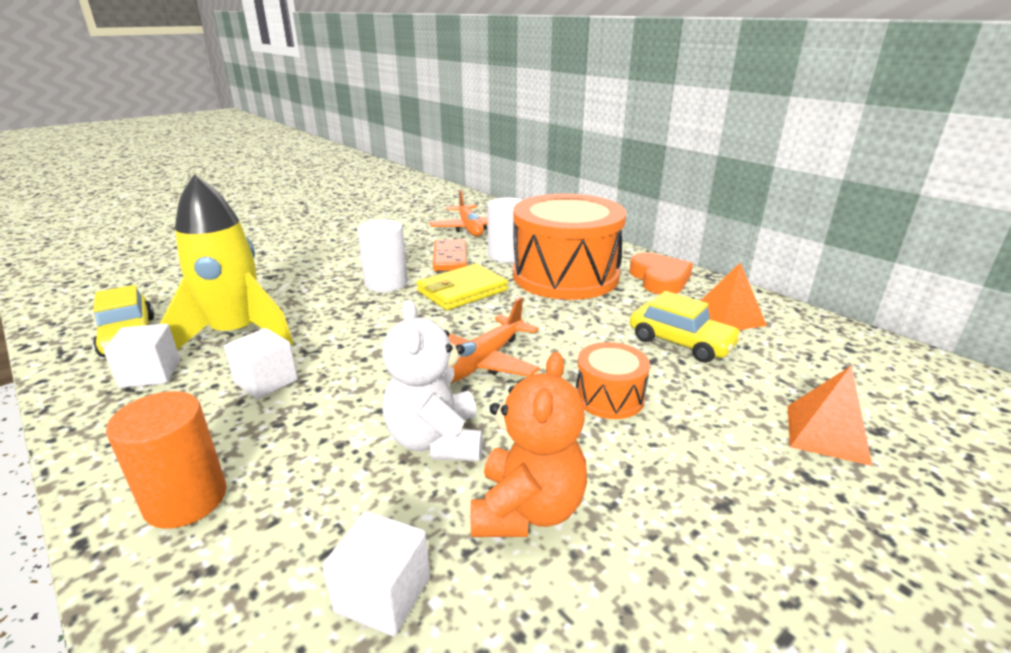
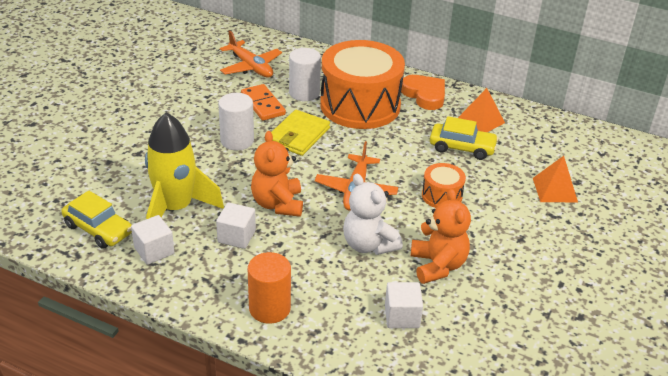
camera: 25 degrees left, 10 degrees up
(361, 356) = (277, 204): none -> orange teddy bear

